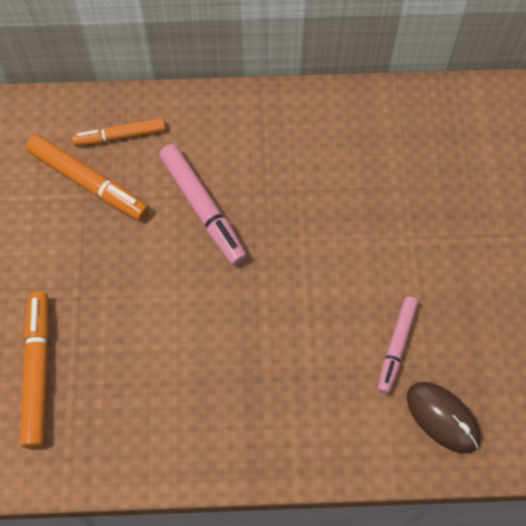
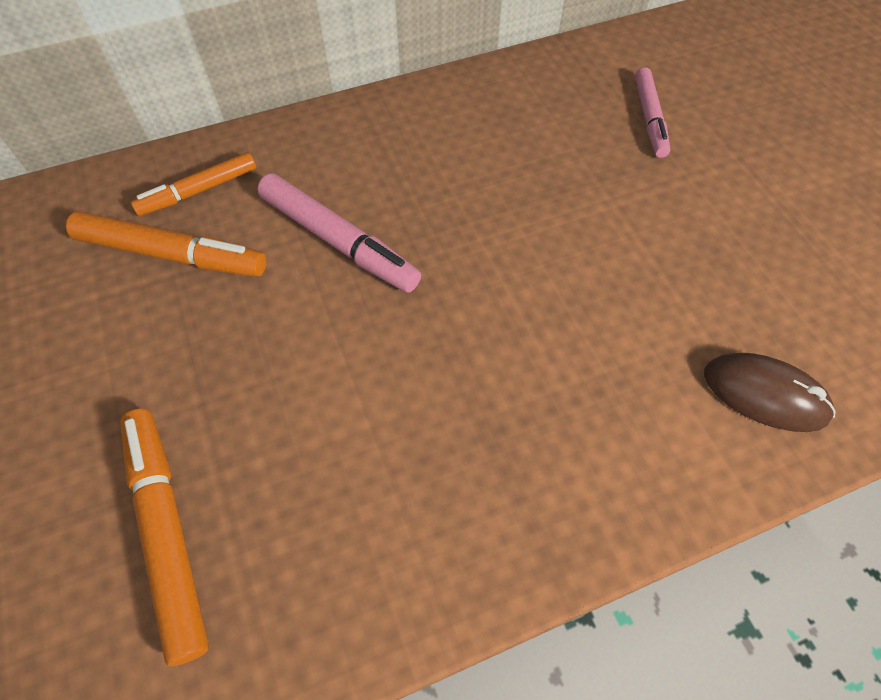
camera: 20 degrees left, 5 degrees down
(396, 346) = (659, 326): pink marker -> pink marker (649, 118)

